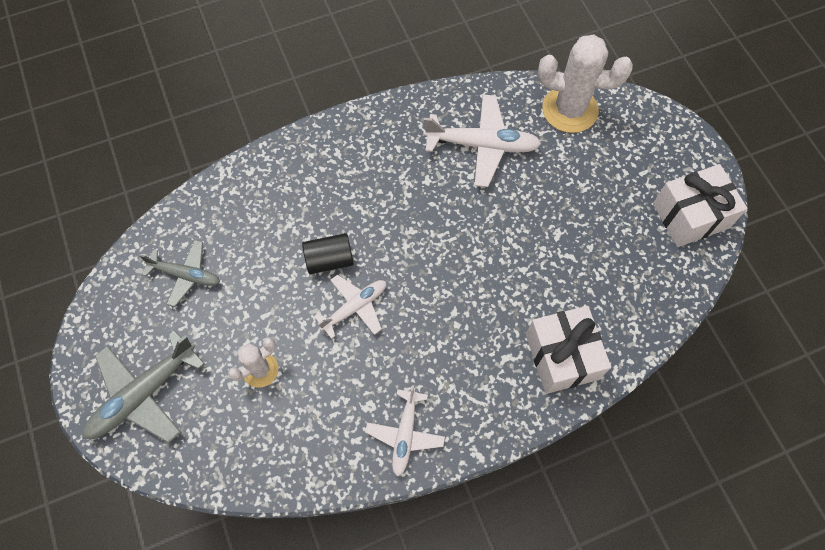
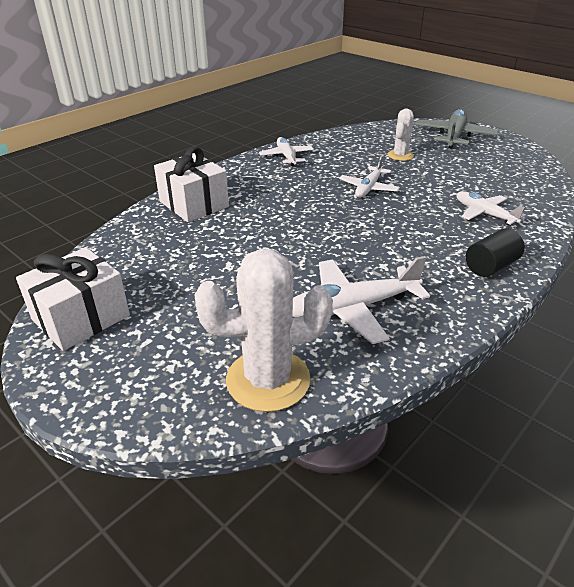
camera: 155 degrees right, 30 degrees down
(185, 275) = (500, 173): grey plane -> none
(278, 211) = (484, 214): none -> white plane
(329, 260) = (412, 202): black cylinder -> black cylinder (490, 266)

